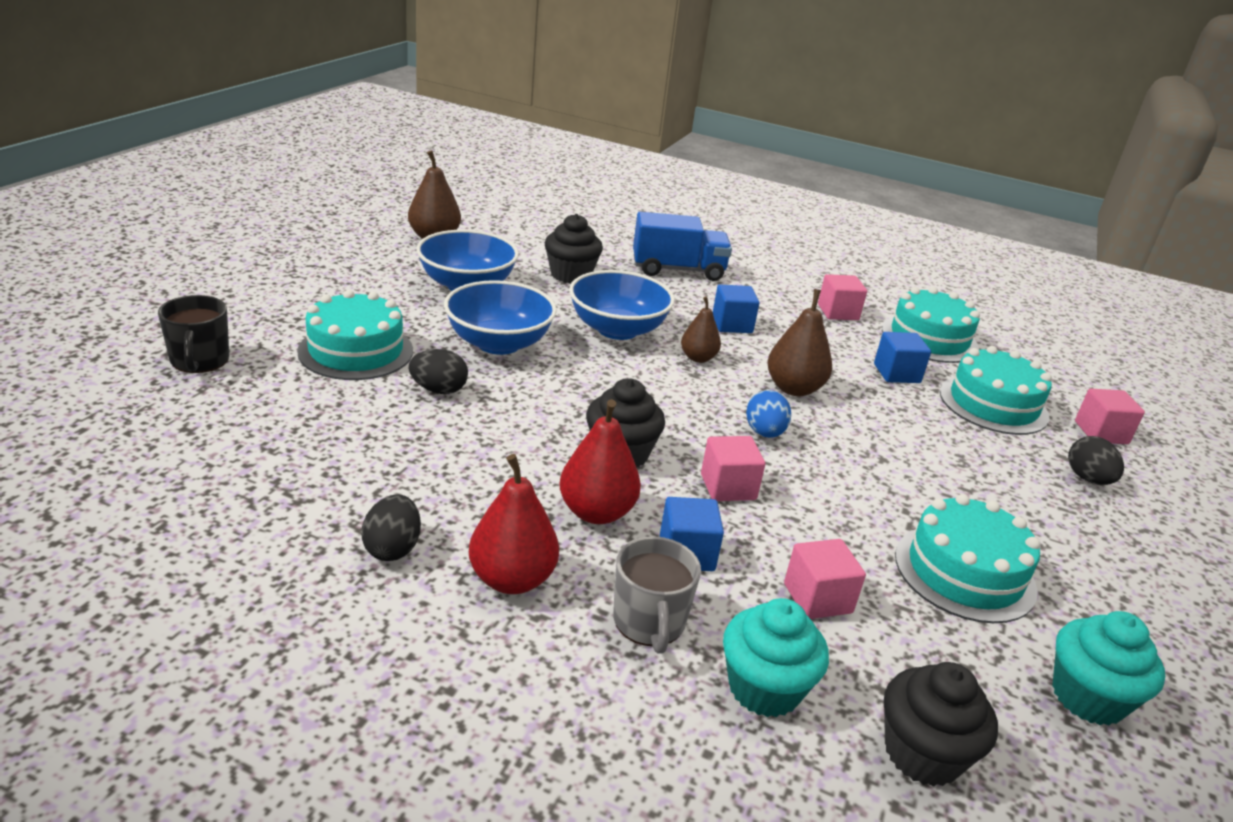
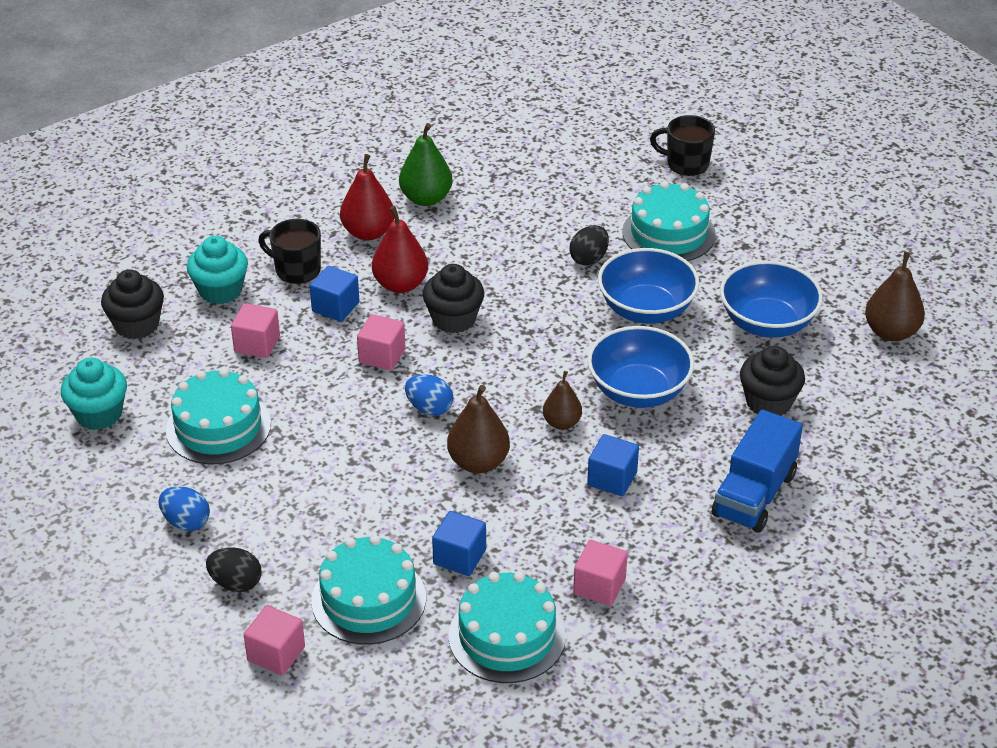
camera: 125 degrees right, 10 degrees up
(392, 548) = (426, 198): black egg -> green pear
(649, 622) = (296, 269): grey mug -> black mug
(1088, 539) = (186, 522): none -> blue egg

